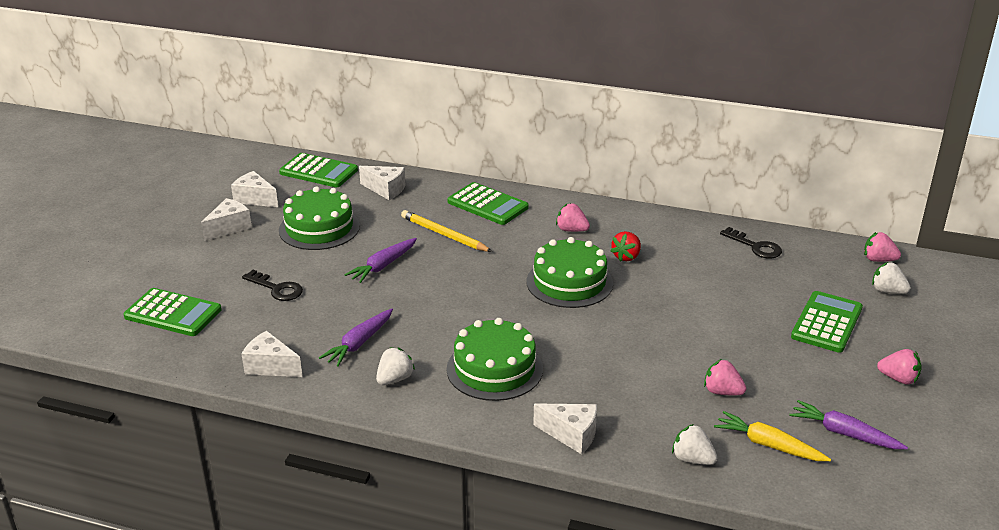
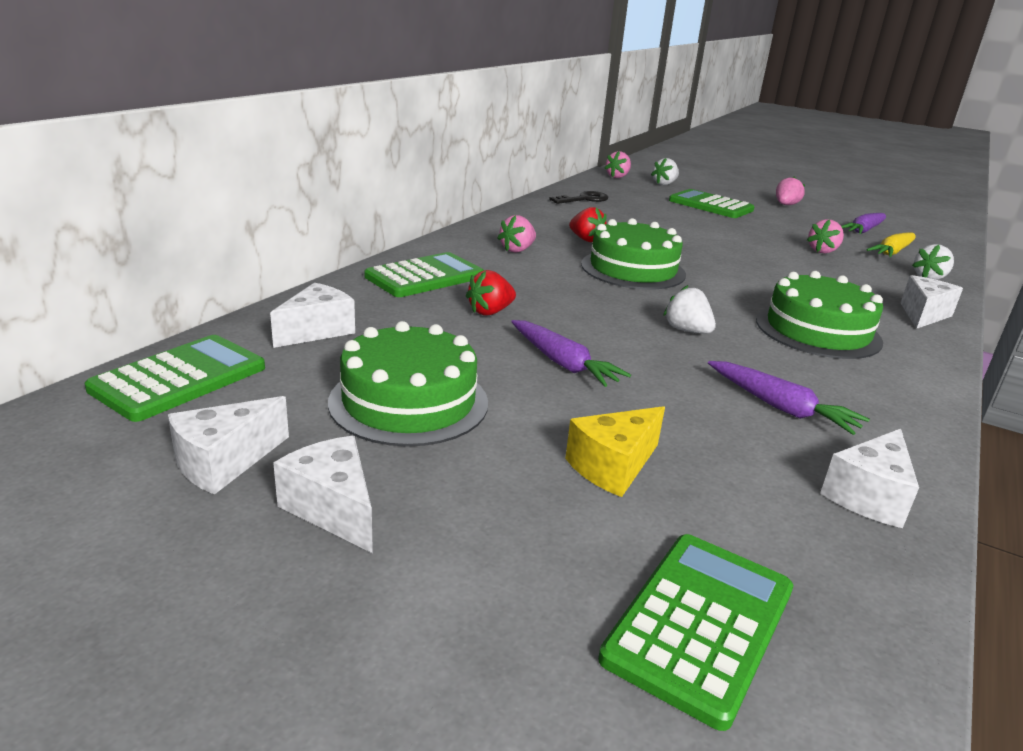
camera: 80 degrees left, 5 degrees down
(277, 289) = (613, 467): black key -> yellow cheese
(394, 379) = (862, 392): white strawberry -> white strawberry (687, 330)
(444, 234) = (490, 312): yellow pencil -> red strawberry

